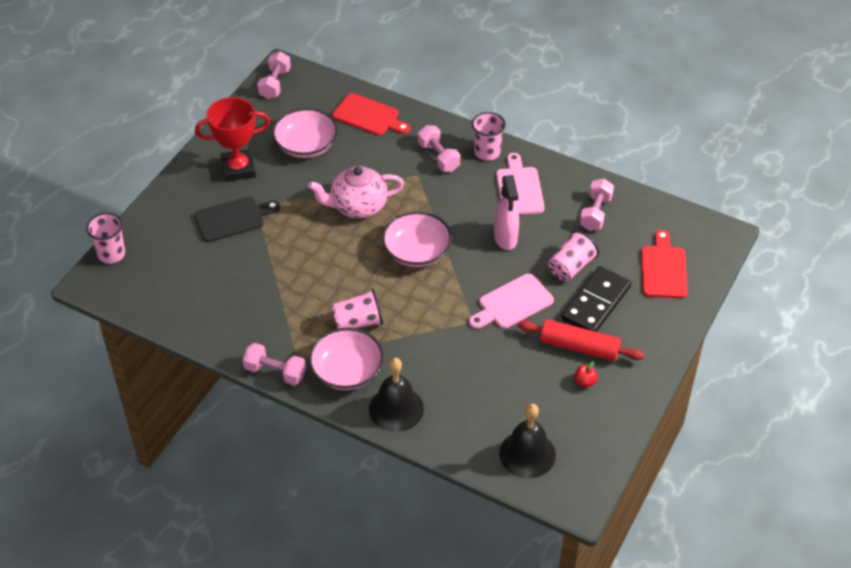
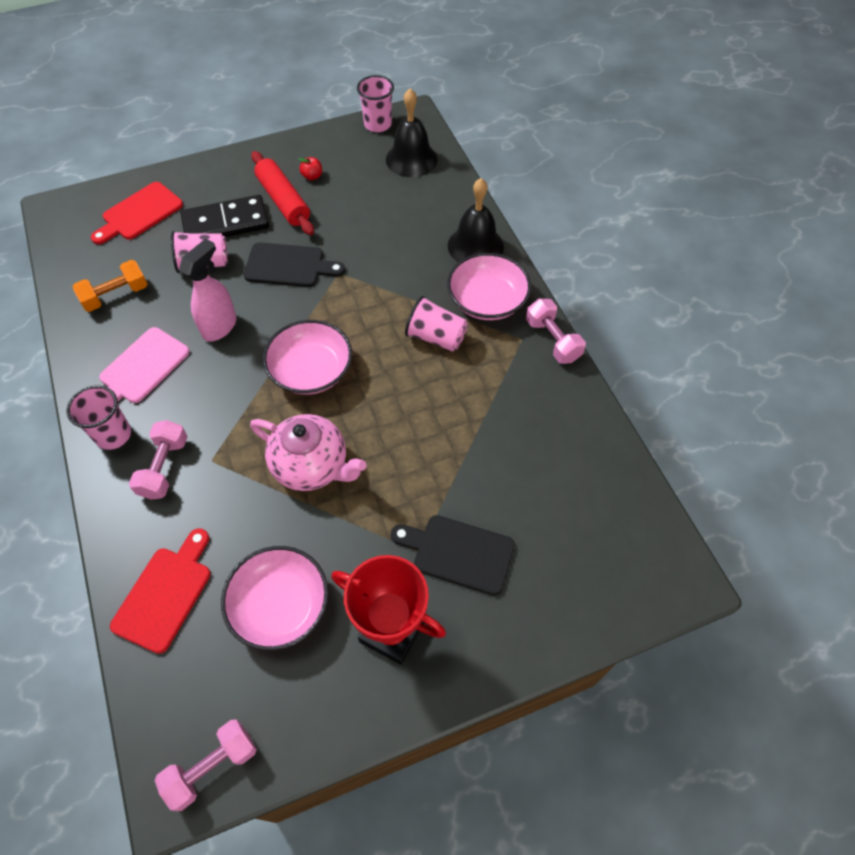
camera: 140 degrees left, 10 degrees up
(111, 254) = (638, 607): pink cup -> pink cup (377, 124)
(369, 116) = (165, 594): red cutting board -> red cutting board turned 45 degrees clockwise
(512, 303) = (289, 265): pink cutting board -> black cutting board
(595, 213) = (116, 295): pink dumbbell -> orange dumbbell

